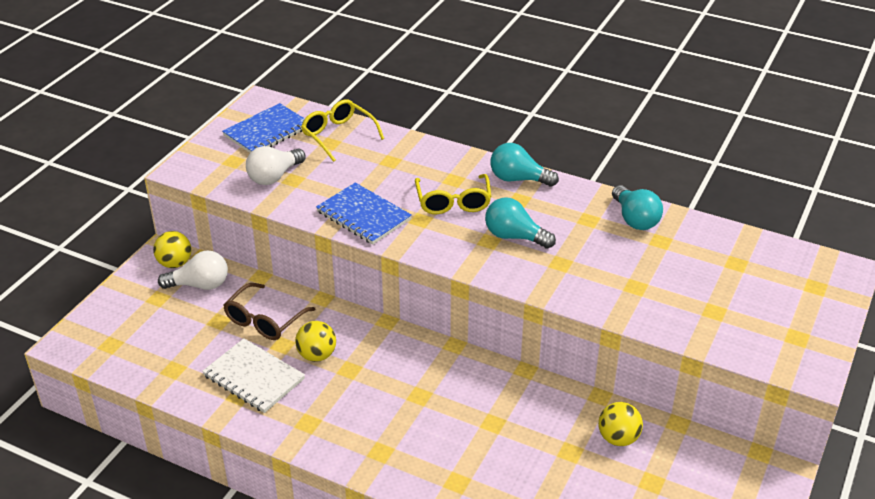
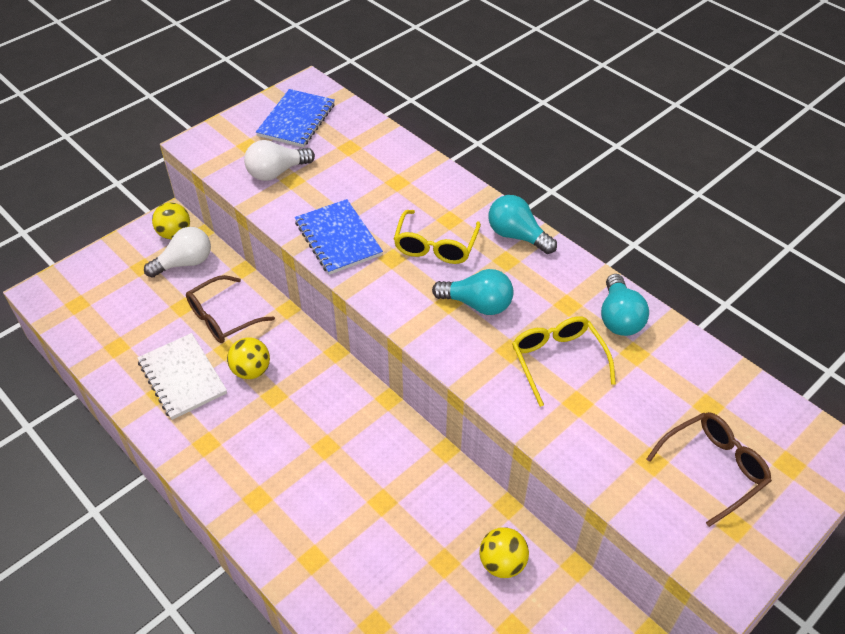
camera: 20 degrees right, 10 degrees up
(200, 285) = (185, 263): white light bulb -> white light bulb turned 45 degrees counterclockwise
(267, 131) = (296, 120): blue notebook -> blue notebook turned 45 degrees counterclockwise
(338, 135) = (361, 140): yellow glasses -> yellow glasses (557, 360)
(514, 237) = (477, 304): turquoise light bulb -> turquoise light bulb turned 150 degrees clockwise
(762, 304) = (714, 468): none -> brown glasses

